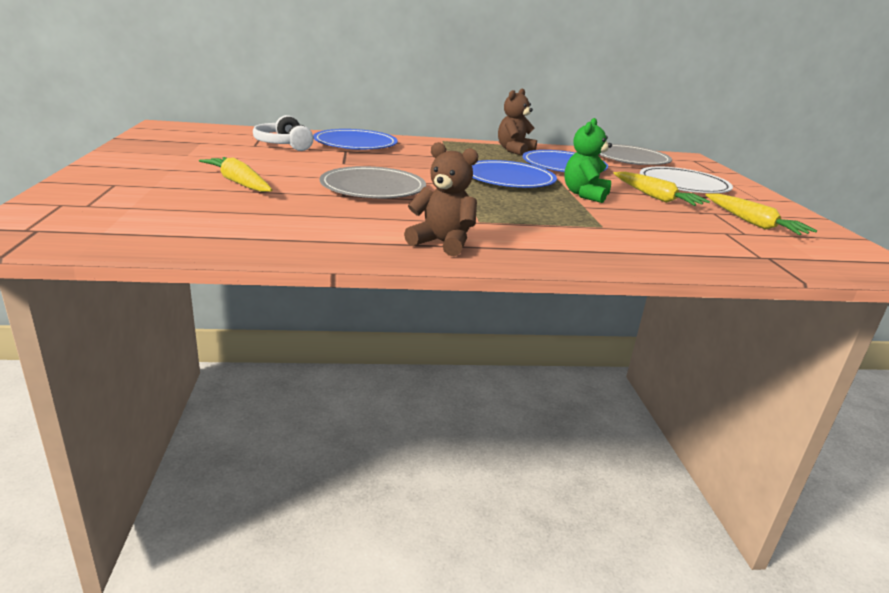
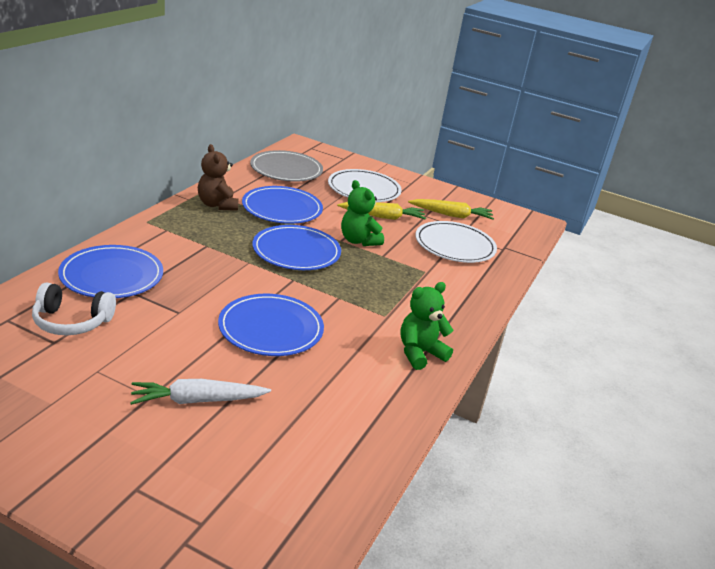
camera: 60 degrees left, 5 degrees up
(239, 183) = (197, 400): yellow carrot -> white carrot
(373, 188) = (271, 328): grey plate -> blue plate
(442, 243) = (420, 353): brown teddy bear -> green teddy bear
(694, 232) = (455, 245): none -> white plate

